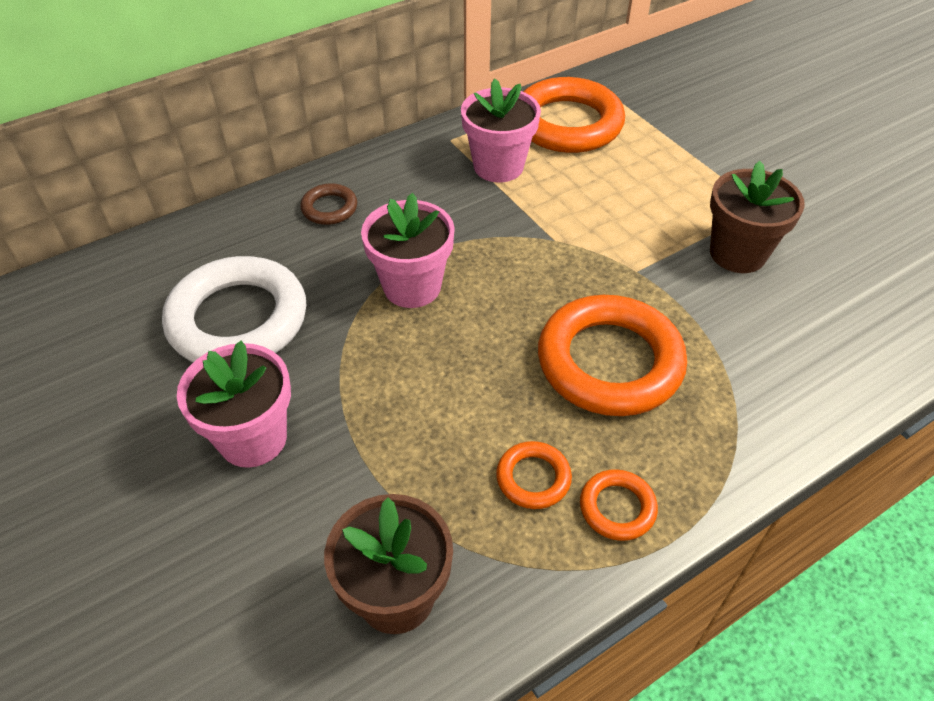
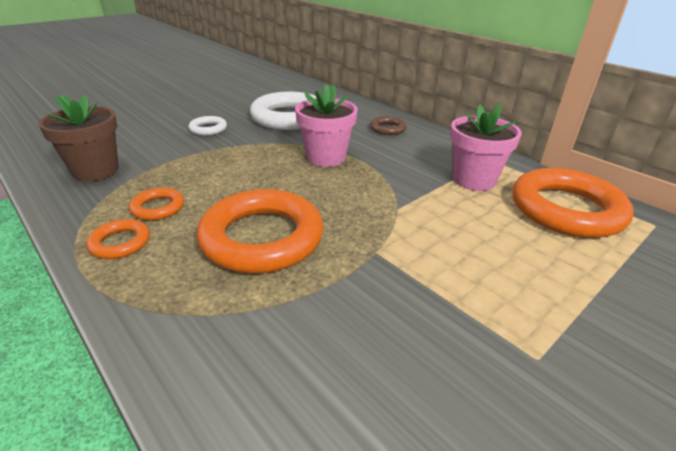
camera: 80 degrees right, 15 degrees down
(253, 438) = (208, 129): pink flower pot -> white ring
(737, 253) = (433, 328): brown flower pot -> none

